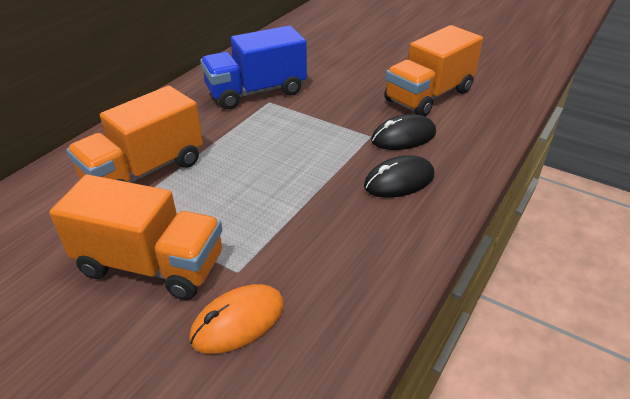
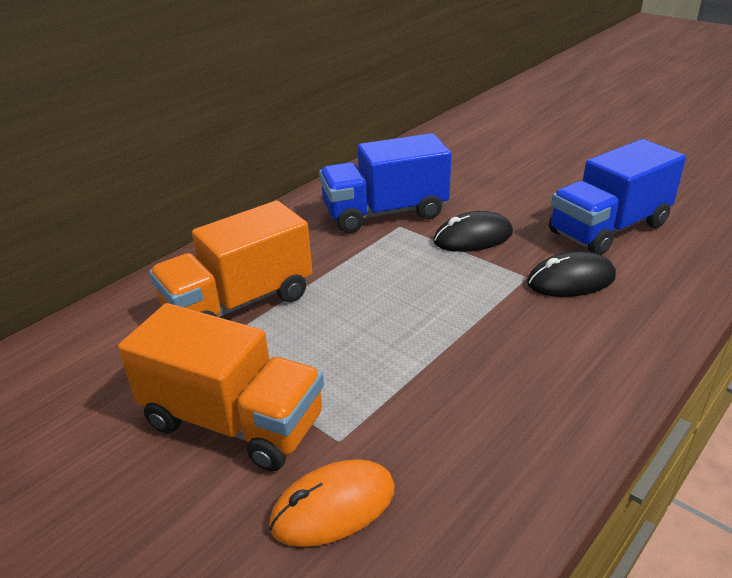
camera: 10 degrees right, 5 degrees down
(399, 181) = (561, 338): black mouse -> black mouse (473, 237)
(428, 96) = (608, 229): orange truck -> blue truck

